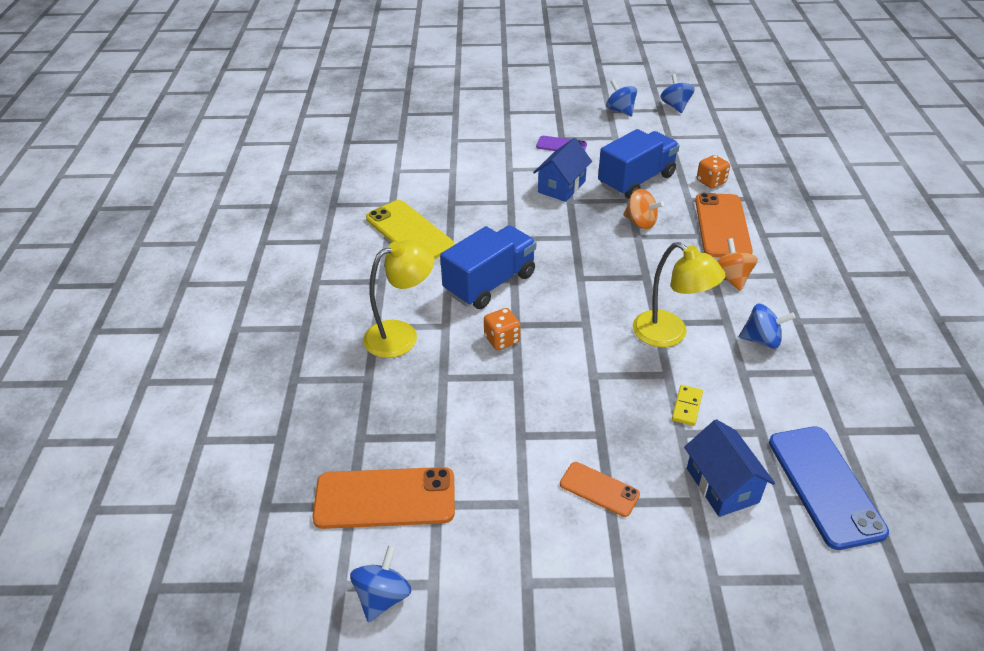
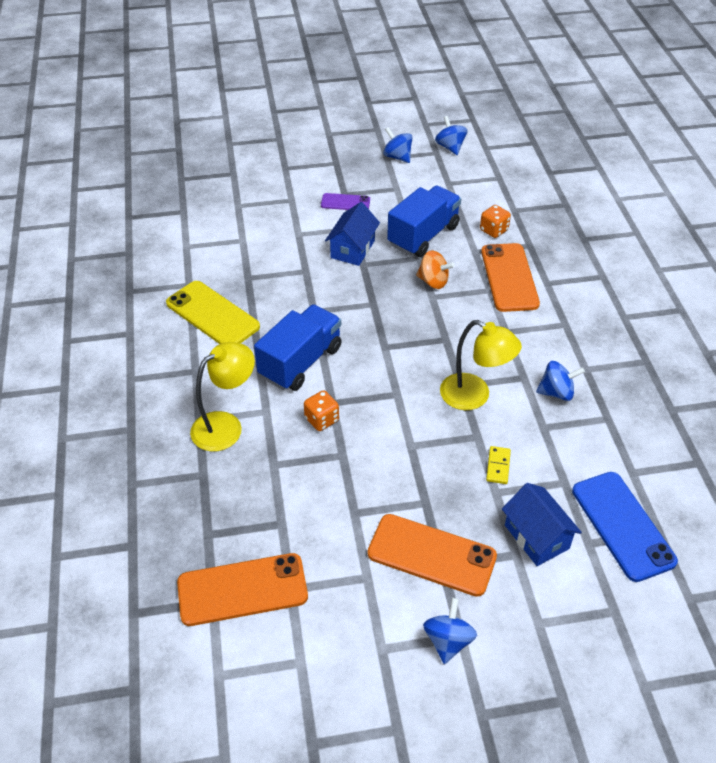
camera: 10 degrees left, 5 degrees up
(383, 596) = (258, 680): blue spinning top -> blue spinning top (448, 640)
(599, 489) = (431, 555): orange phone -> orange phone, size x1.82
(731, 278) = (523, 332): orange spinning top -> none

